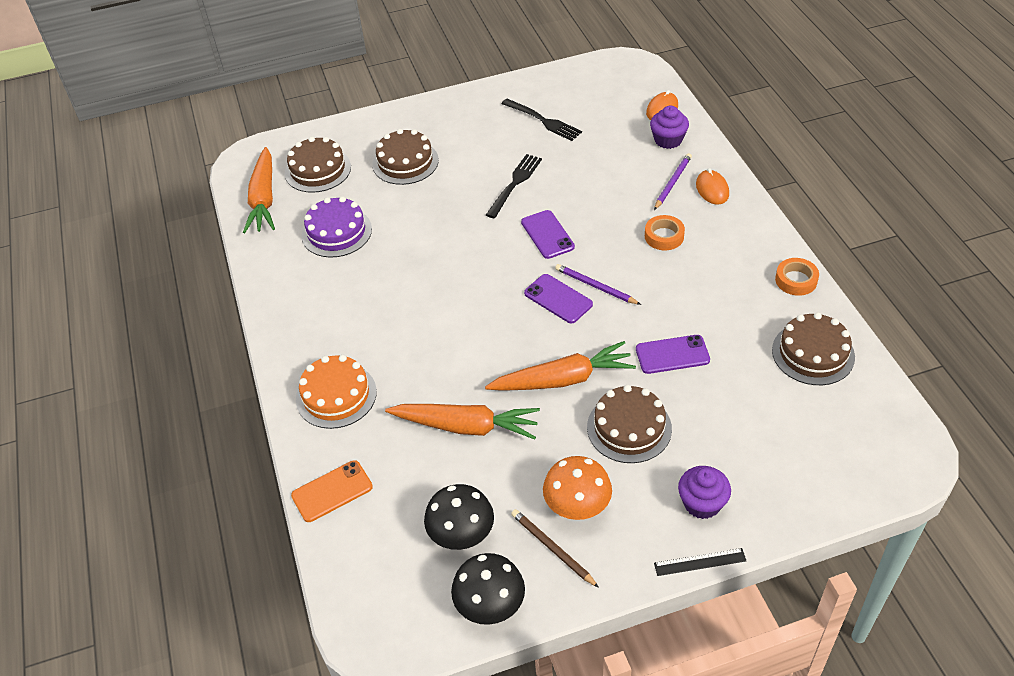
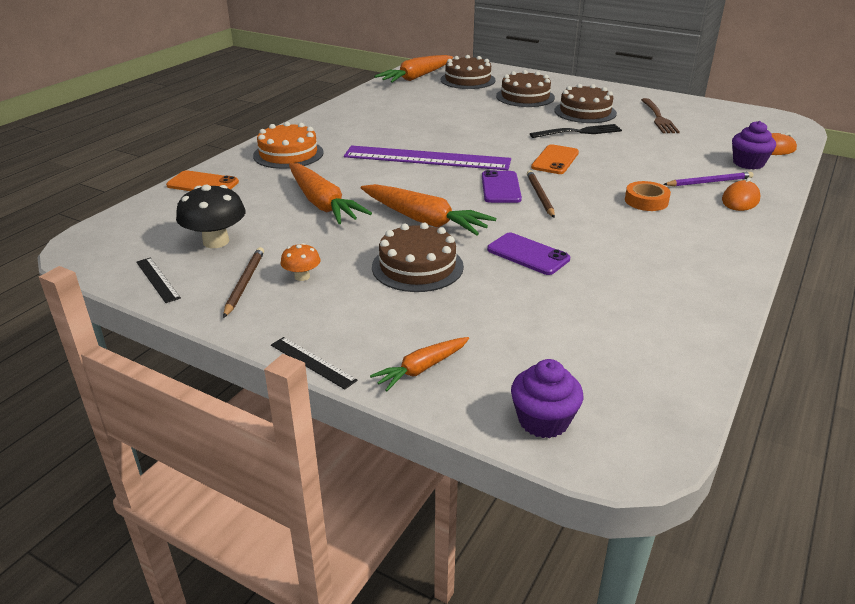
camera: 45 degrees right, 15 degrees down
(336, 232) = (427, 103): purple cake -> none
(455, 308) = (427, 158): none -> purple ruler
(490, 605) = (158, 279): black mushroom -> black ruler
(543, 121) = (658, 118): black fork -> brown fork
(547, 234) = (555, 160): purple phone -> orange phone
(577, 506) = (302, 277): orange mushroom -> orange mushroom, size x0.55
(595, 286) = (540, 196): purple pencil -> brown pencil
(702, 503) = (383, 336): purple cupcake -> purple cupcake (543, 420)
(758, 505) = (422, 369): none -> orange carrot
(796, 280) = (726, 279): orange tape -> none
(813, 353) = (657, 324): brown cake -> brown cake (585, 112)

